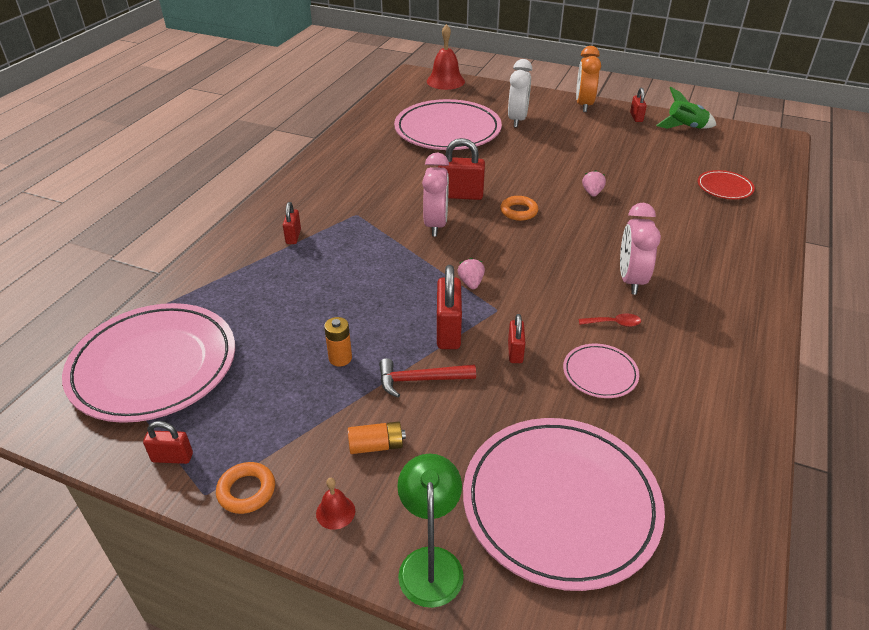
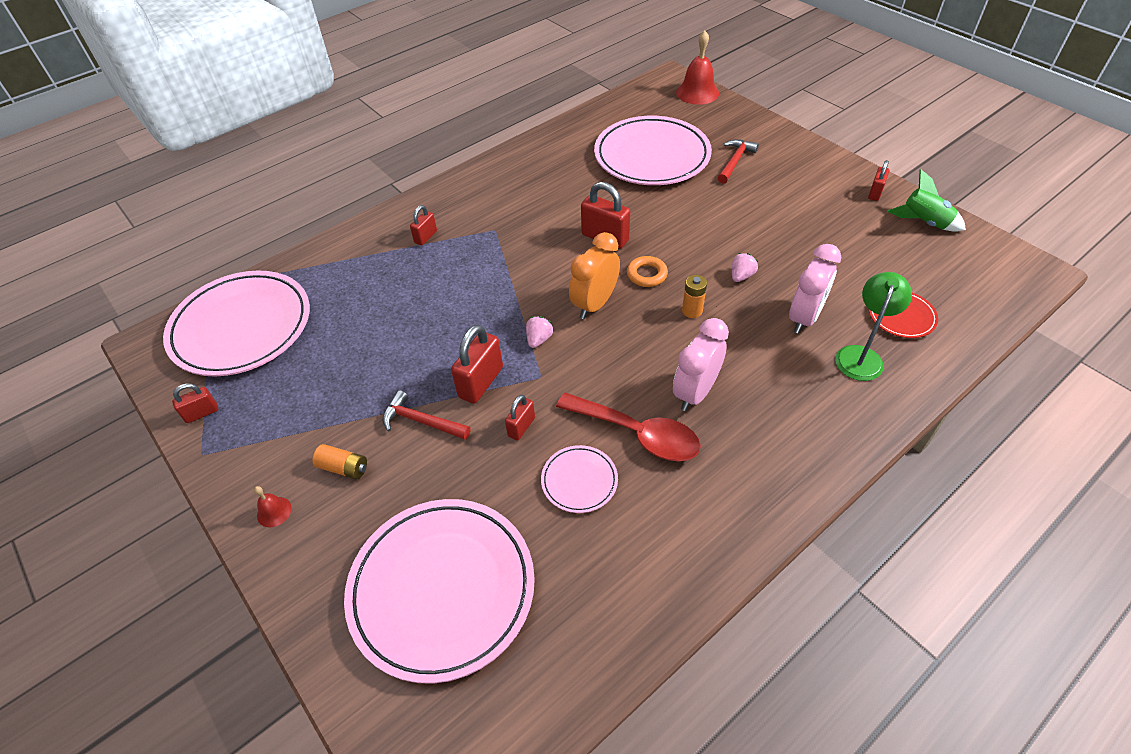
camera: 30 degrees right, 10 degrees up
(172, 457) = (202, 413): red padlock -> red padlock turned 60 degrees counterclockwise
(246, 491) = (229, 464): orange ring -> none
(340, 358) = (375, 374): orange battery -> orange battery (692, 311)
(430, 562) = (307, 588): green lamp -> green lamp (861, 355)
(435, 225) = (556, 264): pink clock -> pink clock (804, 317)
(517, 120) = (735, 161): white clock -> red hammer
(584, 105) = (826, 161): orange clock -> orange clock (594, 304)
(613, 323) = (637, 434): red spoon -> red spoon, size x2.33

